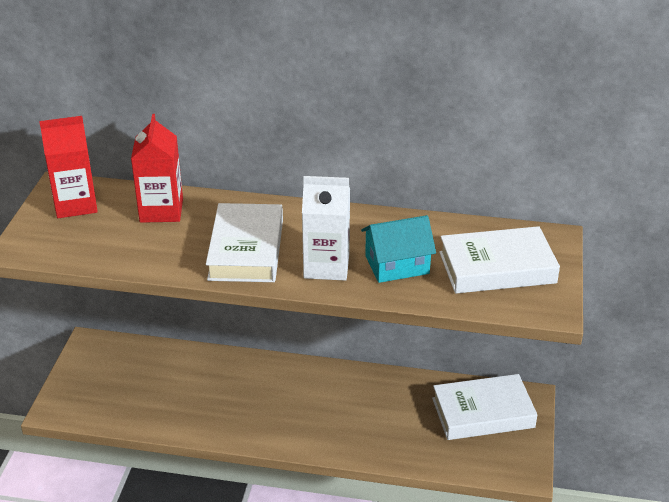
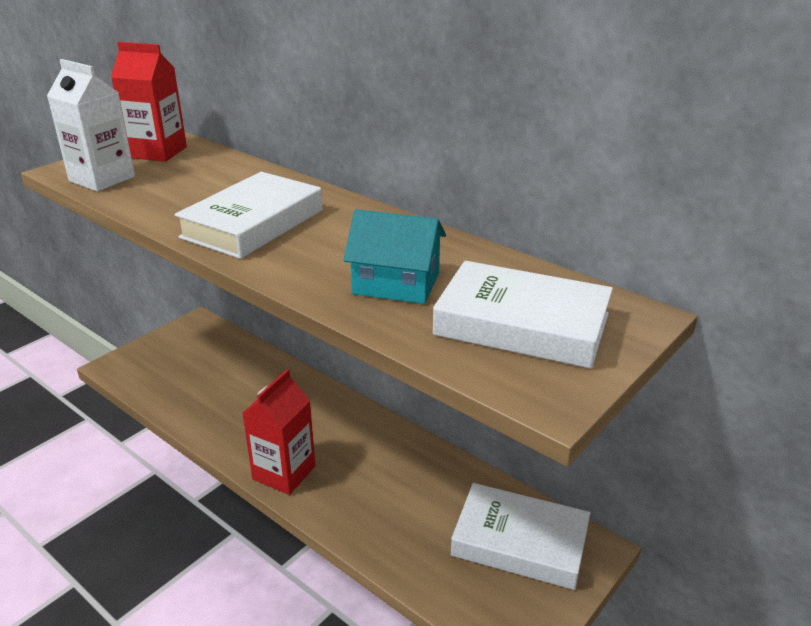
camera: 30 degrees right, 5 degrees down
(161, 210) = (221, 174): red carton -> red carton (284, 473)
(326, 266) = (314, 261): white carton -> white carton (102, 179)

